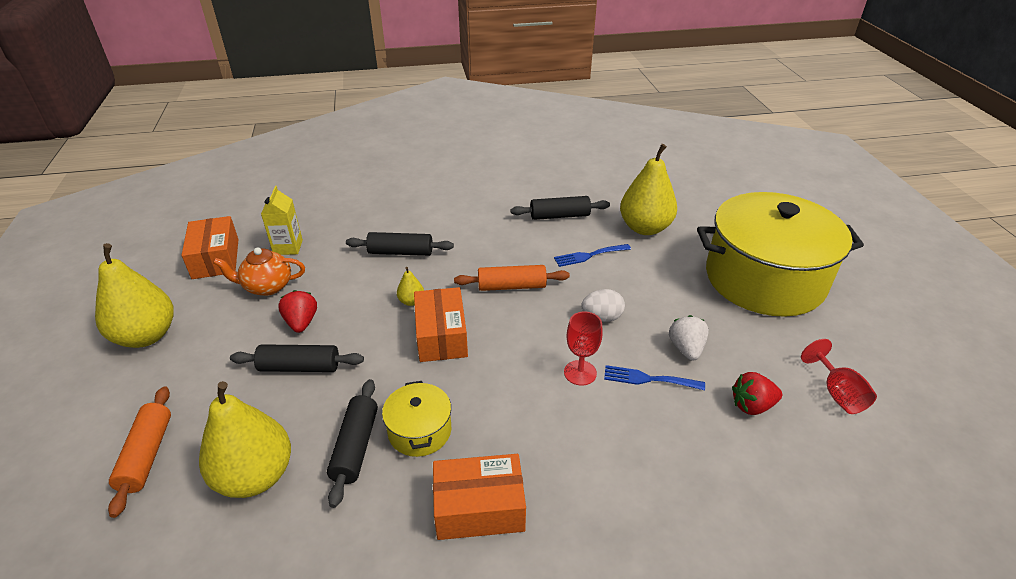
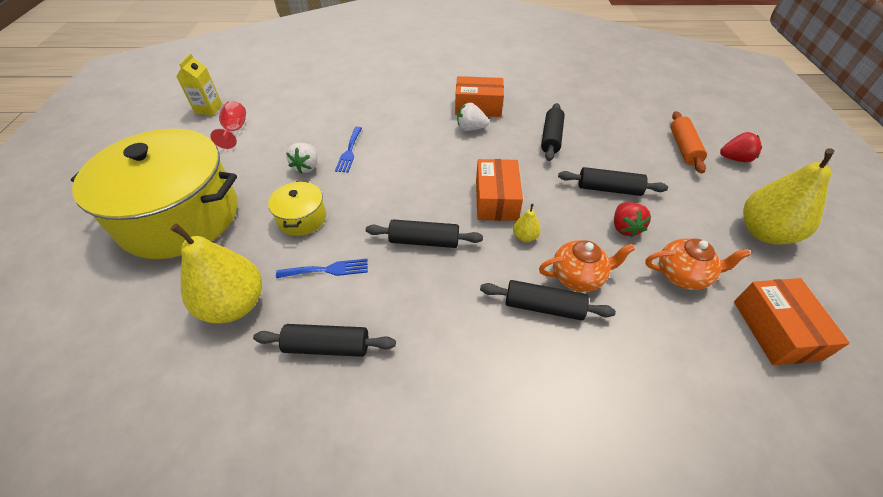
camera: 170 degrees left, 10 degrees up
(255, 476) = (607, 131): yellow pear -> none
(288, 247) = (692, 338): yellow carton -> yellow carton (208, 109)
(366, 275) = (578, 277): none -> orange teapot
(419, 431) = (511, 141): yellow pot -> yellow pot (302, 218)
(486, 449) = (470, 128): none -> white strawberry
(511, 286) = (424, 241): orange rolling pin -> black rolling pin
(580, 373) = (395, 160): red goblet -> none
(601, 317) = (355, 199): white egg -> none
(648, 379) = (349, 151): blue fork -> blue fork turned 75 degrees clockwise
(752, 406) = (295, 130): red strawberry -> red strawberry (735, 159)

